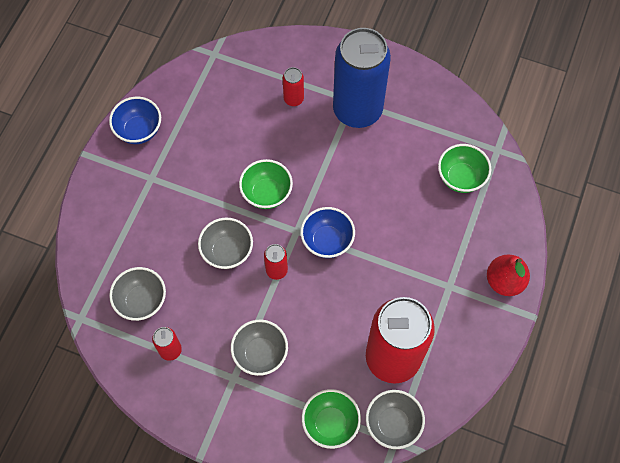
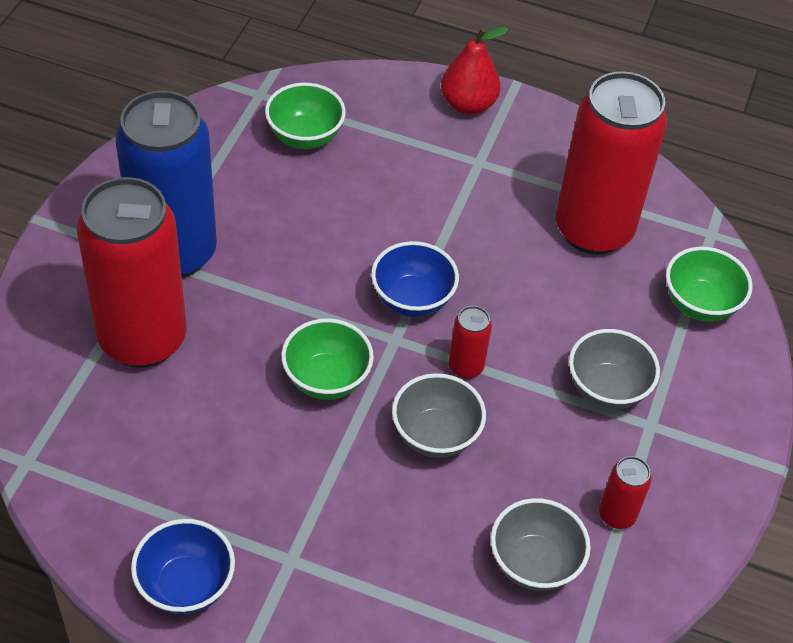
camera: 95 degrees left, 15 degrees down
(293, 99) = (143, 339): red can -> red can, size x2.44
(393, 424) = (688, 235): grey bowl -> none

